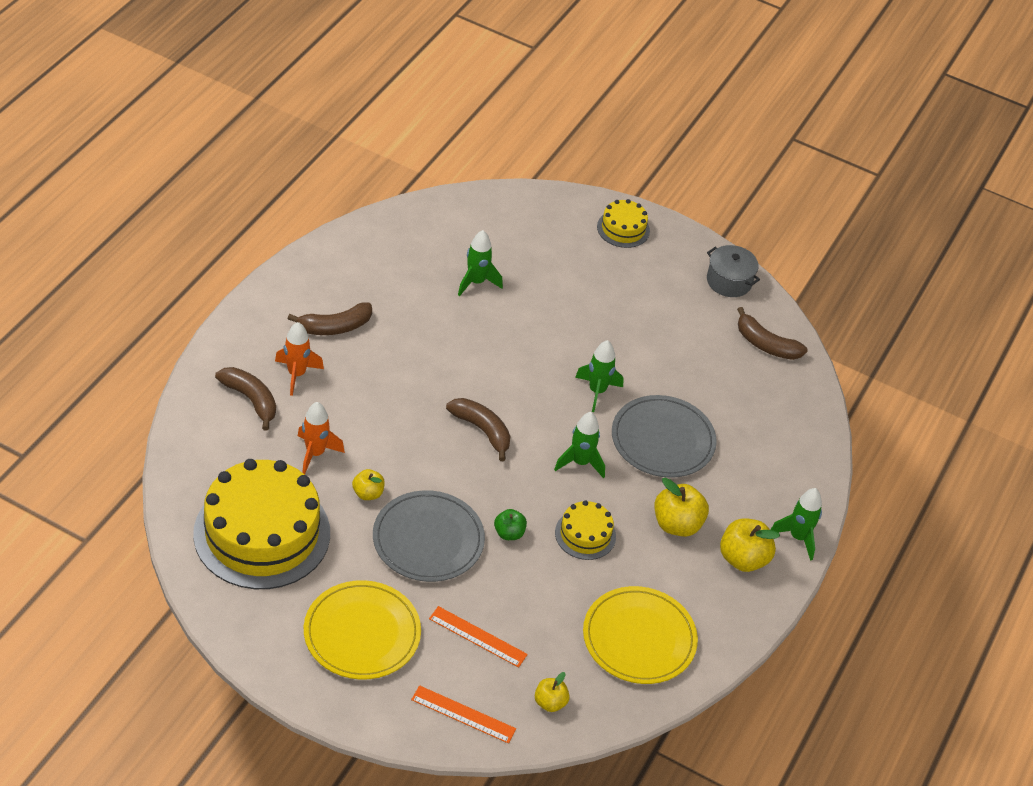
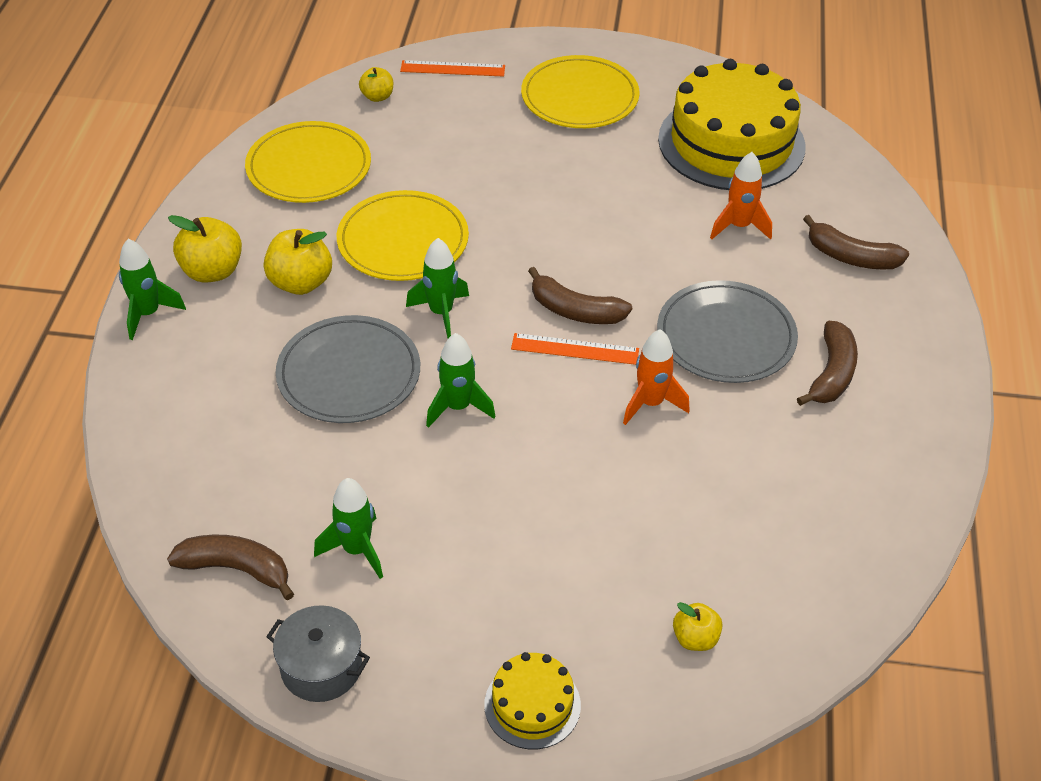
camera: 165 degrees right, 0 degrees up
(296, 374) = (827, 301): orange rocket -> orange rocket (650, 403)
(335, 327) = (832, 373): brown banana -> brown banana turned 150 degrees clockwise
(368, 493) = (656, 207): yellow apple -> yellow apple (695, 638)
(428, 539) = (567, 186): grey plate -> grey plate (726, 336)
(476, 282) = (701, 508): green rocket -> green rocket (356, 550)
(477, 637) = (470, 124): orange ruler -> orange ruler (575, 349)
(509, 533) = (486, 216): green apple -> none
(585, 534) = (403, 240): yellow cake -> yellow plate

